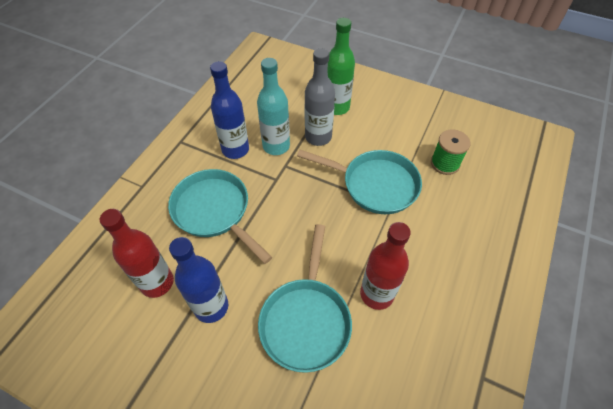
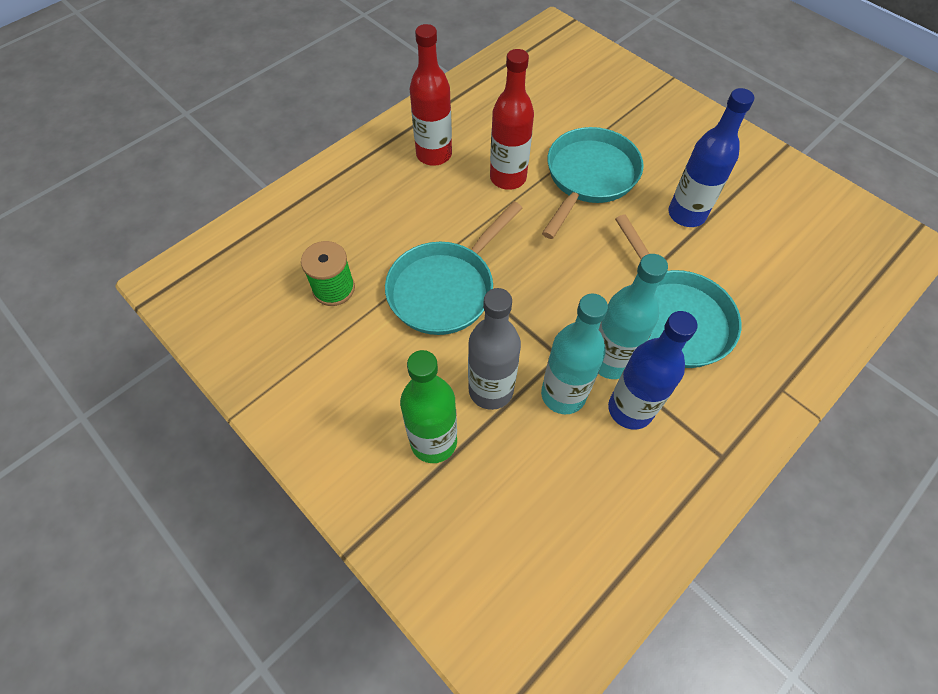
camera: 160 degrees left, 5 degrees up
(157, 282) = (748, 253): red bottle -> red bottle (434, 154)
(252, 172) = (610, 361): none -> turquoise bottle
(375, 185) = (445, 288): turquoise pan -> turquoise pan turned 90 degrees counterclockwise

